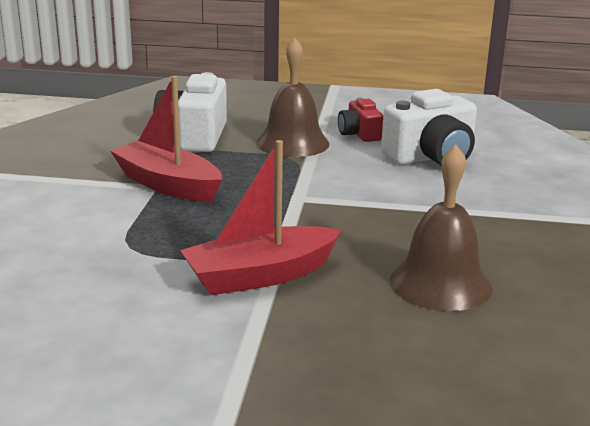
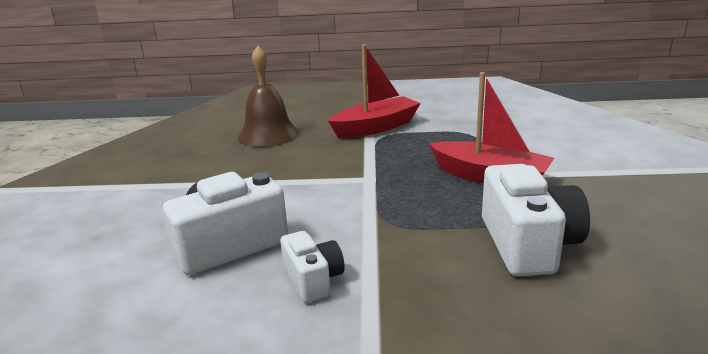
camera: 175 degrees right, 0 degrees up
(292, 143) = (399, 249): brown bell -> none
(359, 134) = (313, 280): red camera -> white camera

